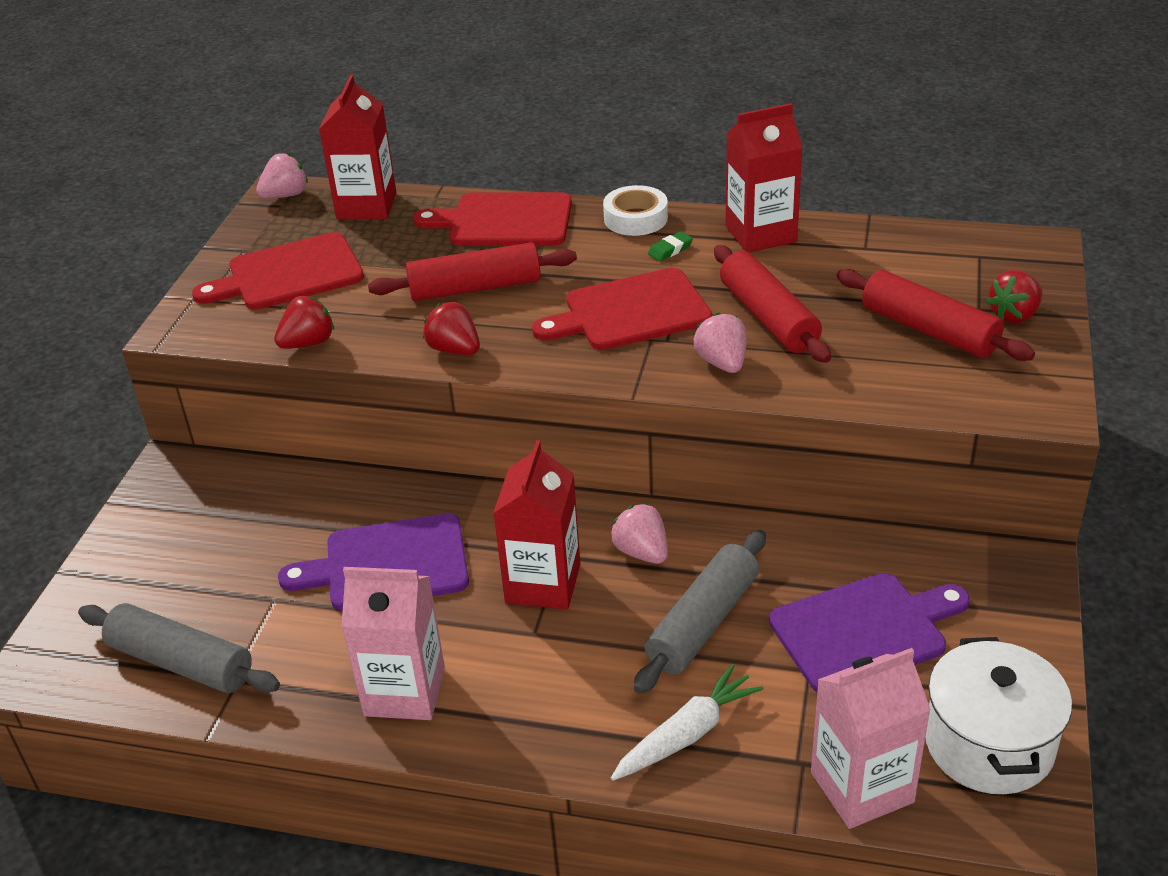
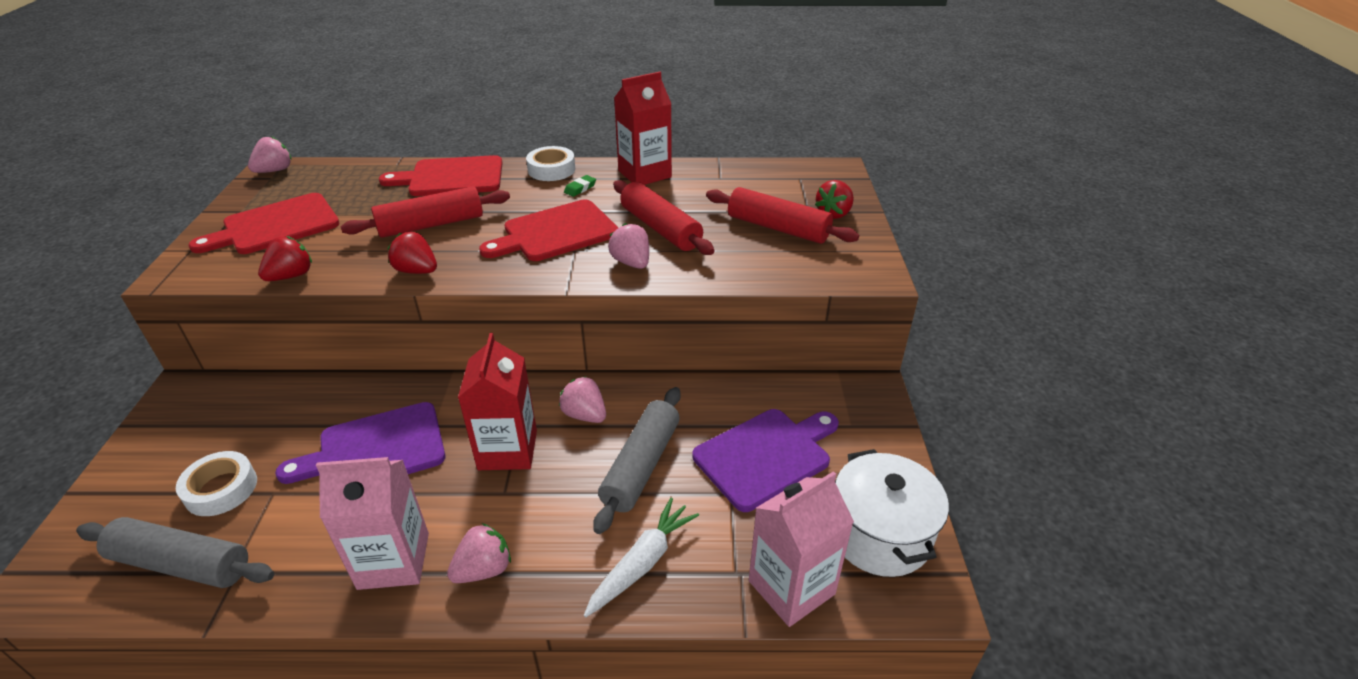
camera: 15 degrees left, 0 degrees up
(219, 587) = (221, 489): none -> white tape
(366, 206) = (341, 174): red carton -> none
(503, 715) = (484, 569): none -> pink strawberry

